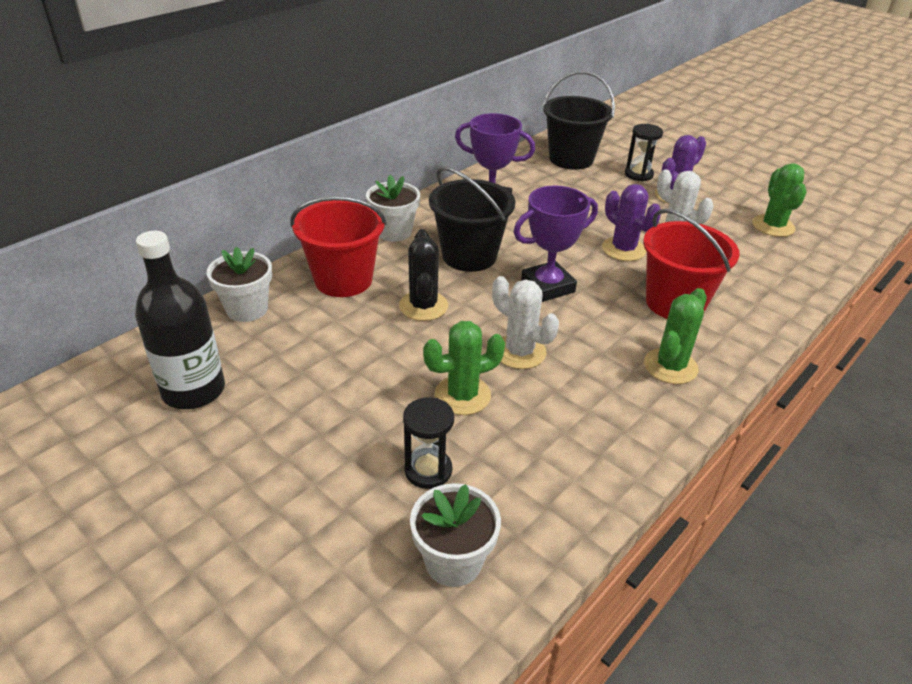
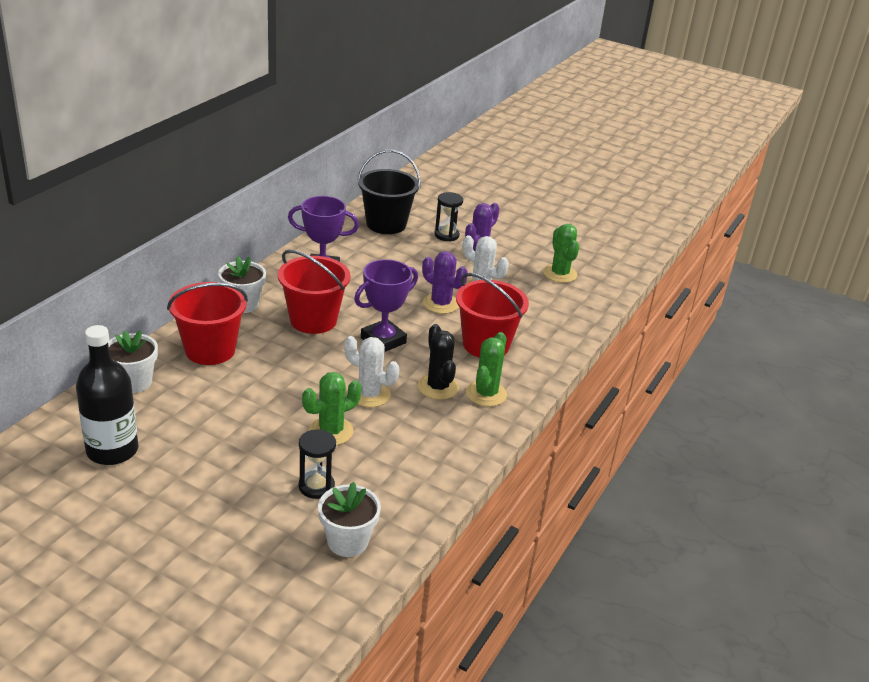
camera: 15 degrees left, 5 degrees down
(423, 306) = (284, 366): black cactus -> black cactus (438, 387)
(469, 256) = (313, 320): black bucket -> red bucket

